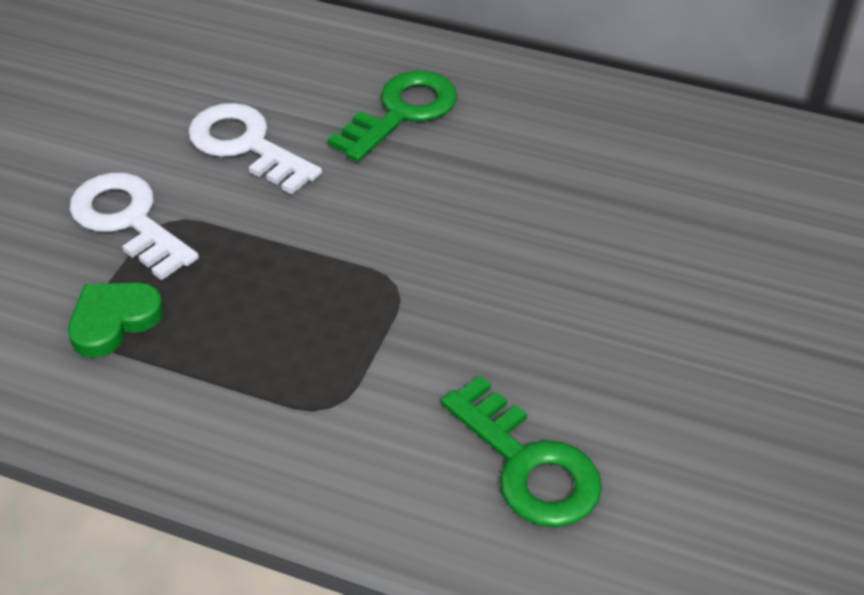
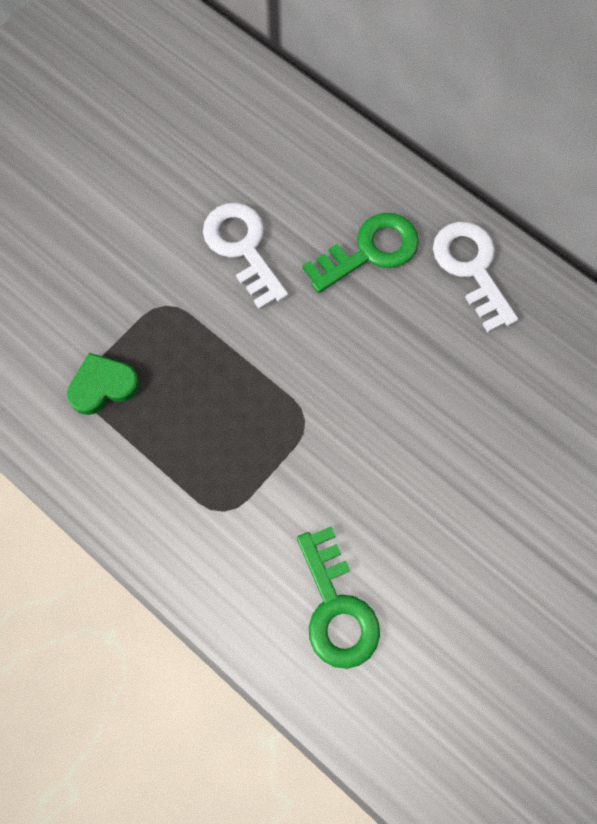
camera: 20 degrees right, 25 degrees up
(128, 220) = (138, 295): white key -> white key (471, 268)

